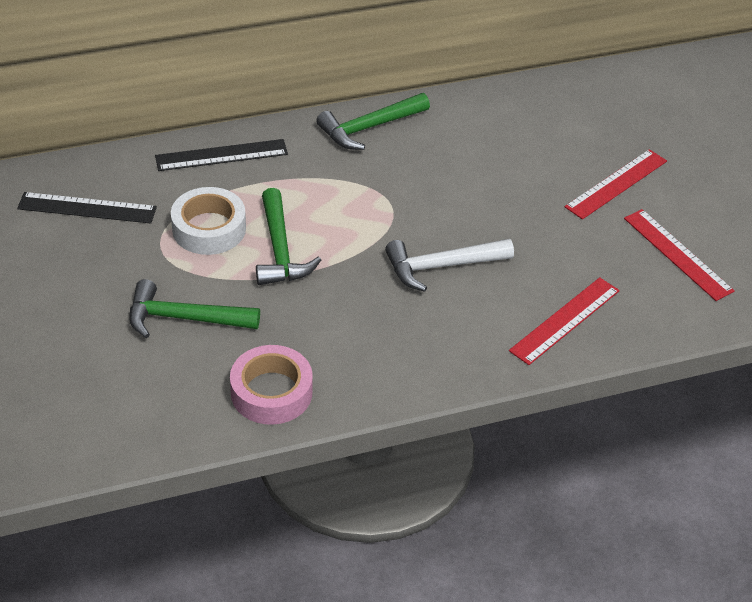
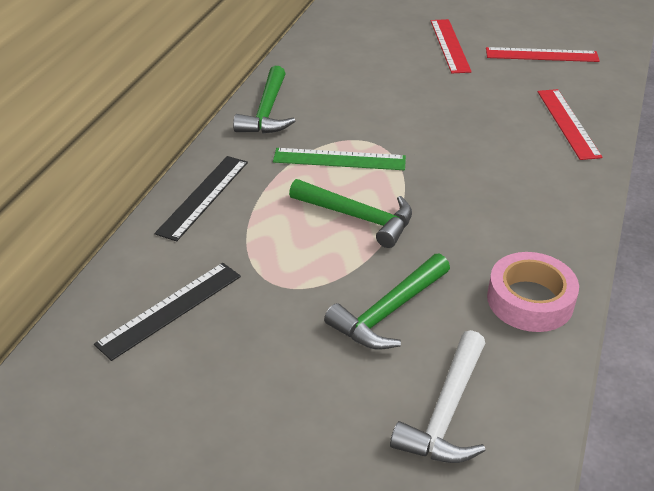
camera: 50 degrees left, 5 degrees down
(209, 228) = (287, 245): white tape -> none
(346, 202) = (339, 159): none -> green ruler
(442, 266) = (460, 148): white hammer -> white hammer (446, 412)

